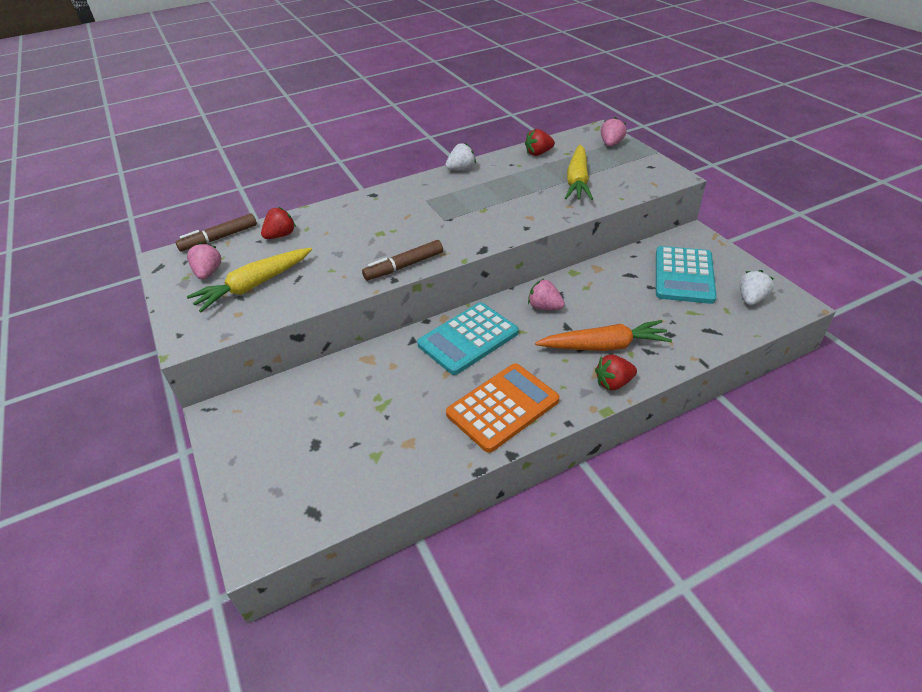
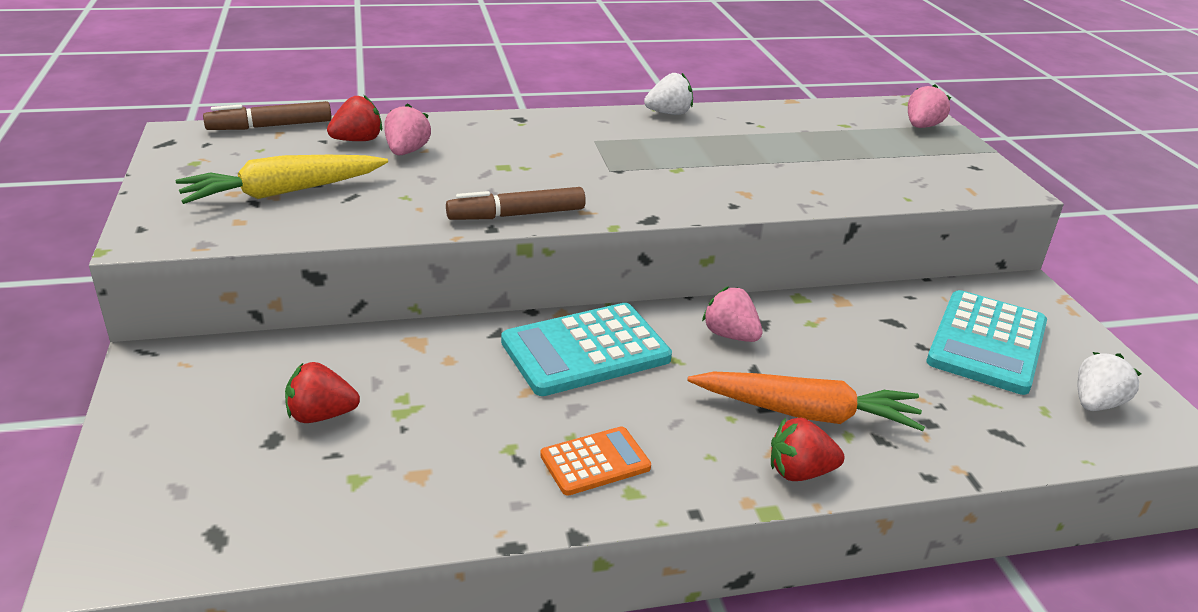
camera: 10 degrees right, 10 degrees down
(208, 273) = (229, 163): pink strawberry -> pink strawberry (407, 151)
(503, 407) = (595, 462): orange calculator -> orange calculator, size x0.56
(538, 153) = (799, 116): red strawberry -> red strawberry (321, 415)
(577, 181) = (845, 162): yellow carrot -> none

